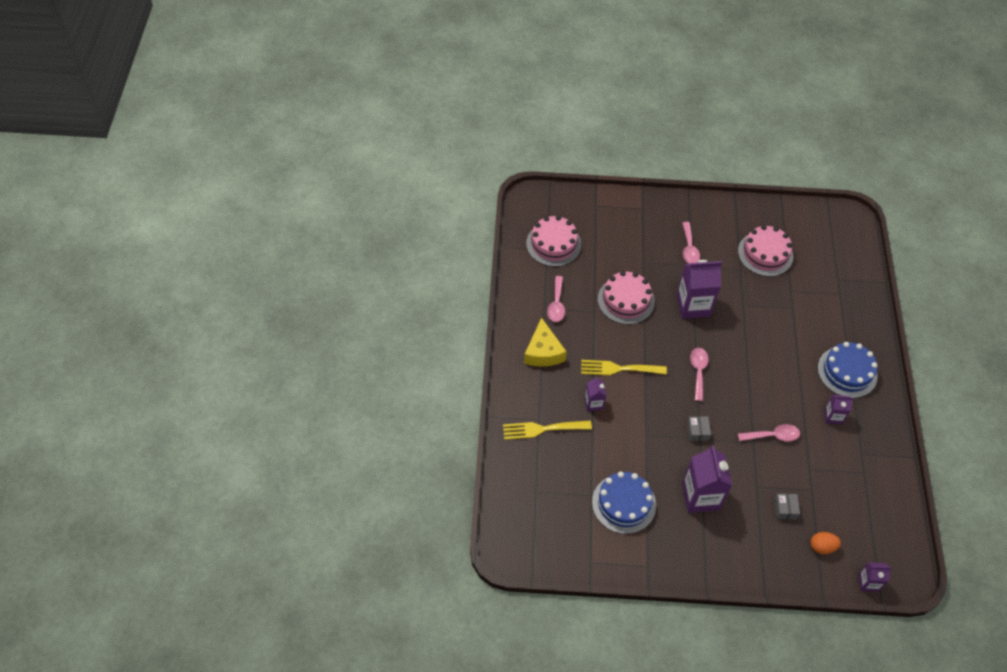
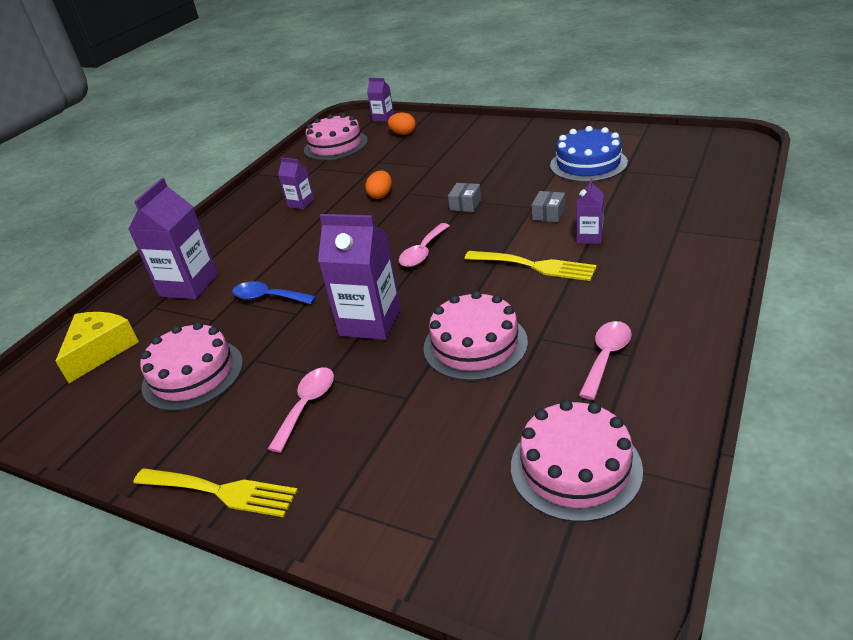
camera: 150 degrees left, 20 degrees down
(542, 429) = (674, 221): yellow fork -> yellow fork (221, 491)
(543, 352) = (651, 297): yellow cheese -> yellow cheese (100, 351)
(700, 496) = (497, 164): purple carton -> purple carton (189, 285)
(771, 313) = (268, 298): none -> blue spoon
(773, 436) = (381, 195): pink spoon -> orange egg
(785, 509) = (416, 153): grey box -> grey box (548, 214)
(847, 372) = (242, 234): blue cake -> none
(876, 516) = (335, 145): none -> pink cake

